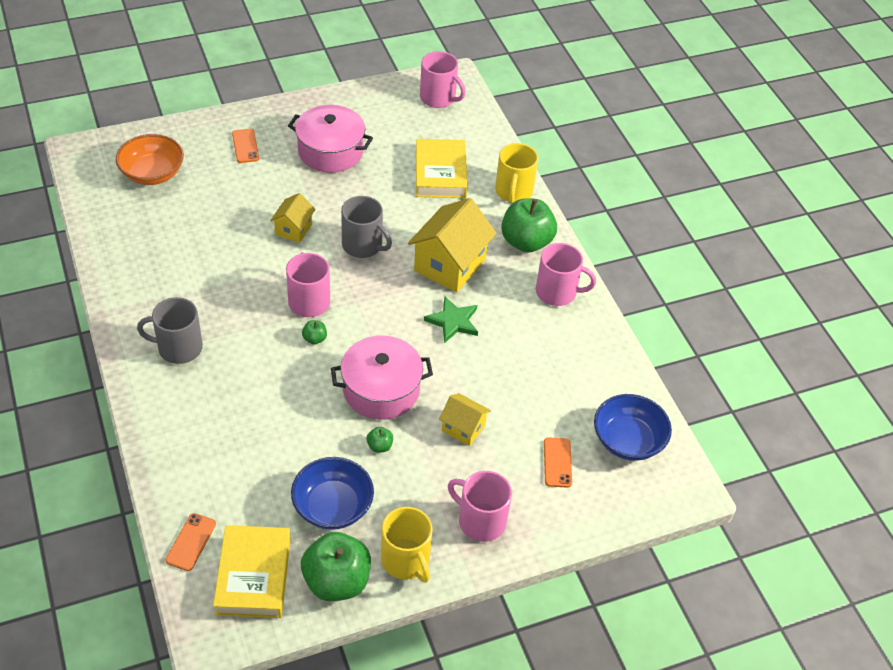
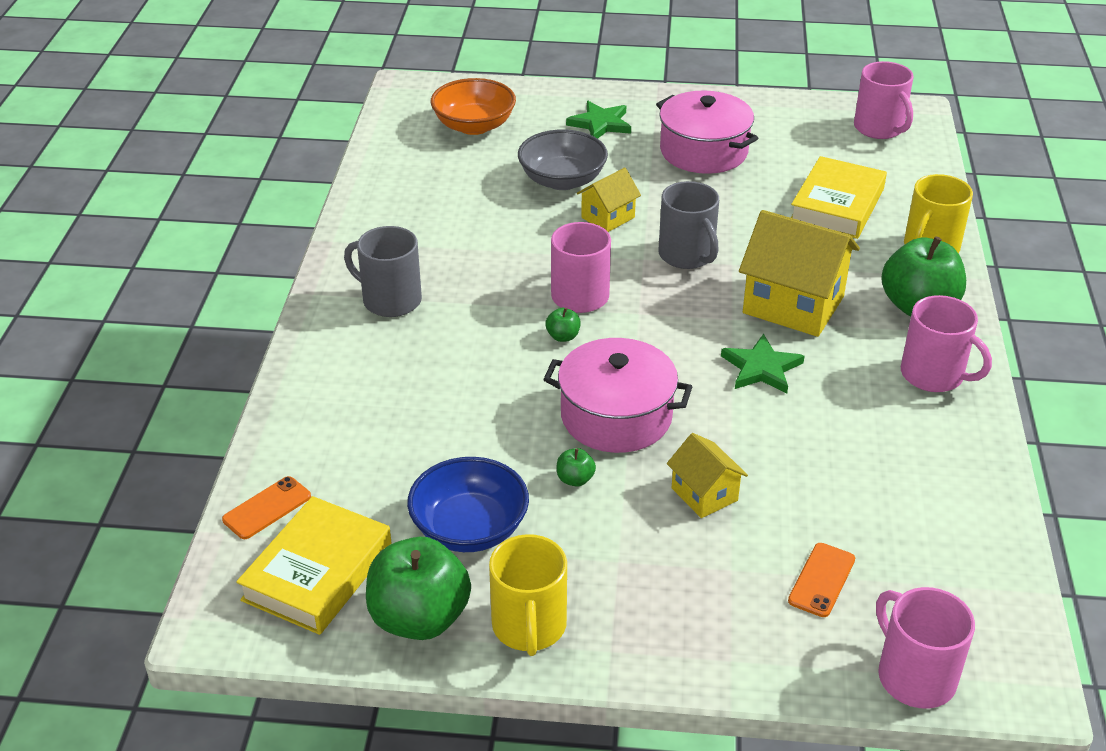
camera: 30 degrees right, 10 degrees down
(244, 205) = (562, 180): none -> grey bowl
(245, 146) = (600, 124): orange phone -> green star
(450, 265) = (793, 305): yellow house -> yellow house turned 60 degrees clockwise
(480, 521) = (664, 615): pink mug -> pink mug (914, 676)
(628, 440) = (949, 587): blue bowl -> none

